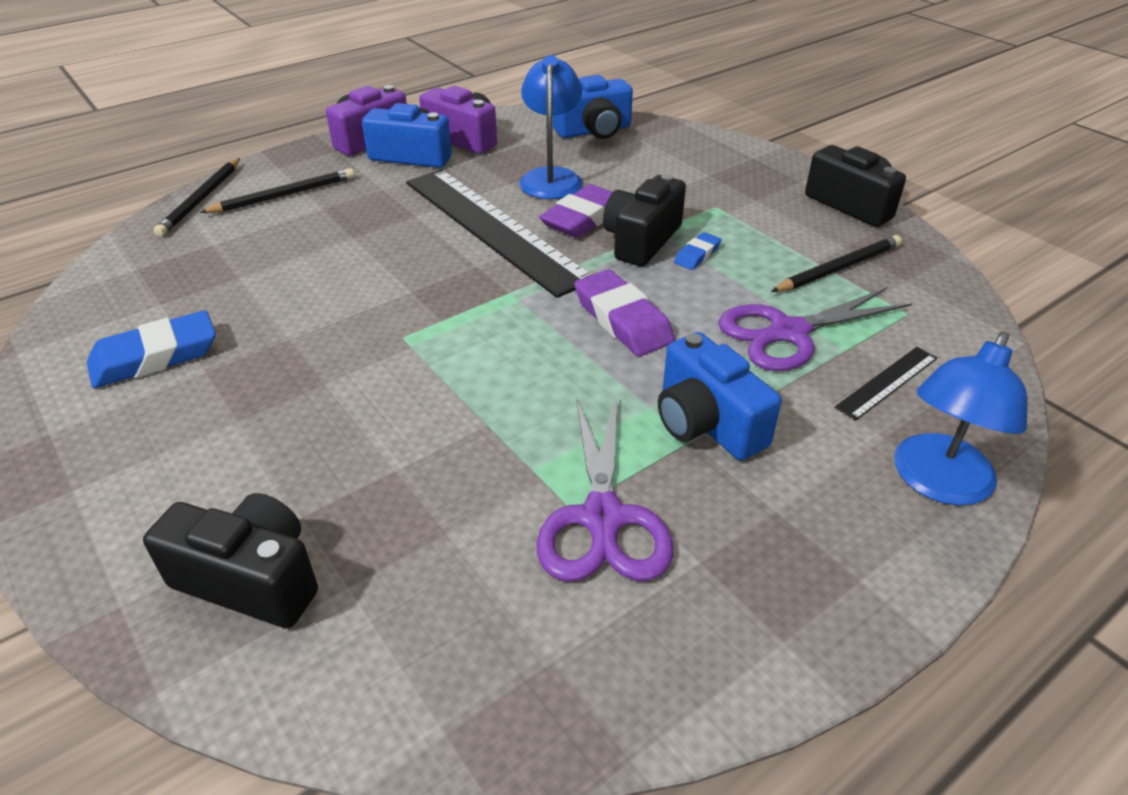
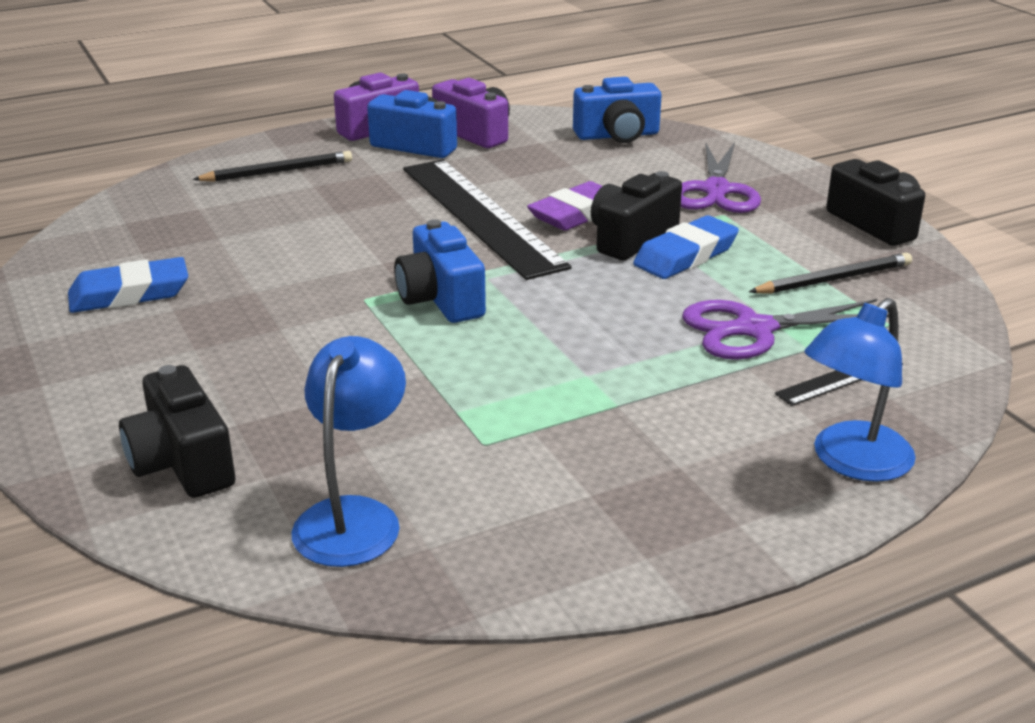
camera: 10 degrees right, 10 degrees down
(201, 199) = (196, 169): black pencil -> none
(251, 580) = (182, 462): black camera -> black camera turned 150 degrees counterclockwise
(551, 177) = (556, 175): blue lamp -> blue lamp (353, 517)
(602, 518) = (510, 454): purple scissors -> purple scissors (716, 190)
(622, 320) = (586, 304): purple eraser -> none
(697, 255) = (685, 255): blue eraser -> blue eraser, size x1.89
(706, 423) = (639, 393): blue camera -> blue camera (441, 299)

